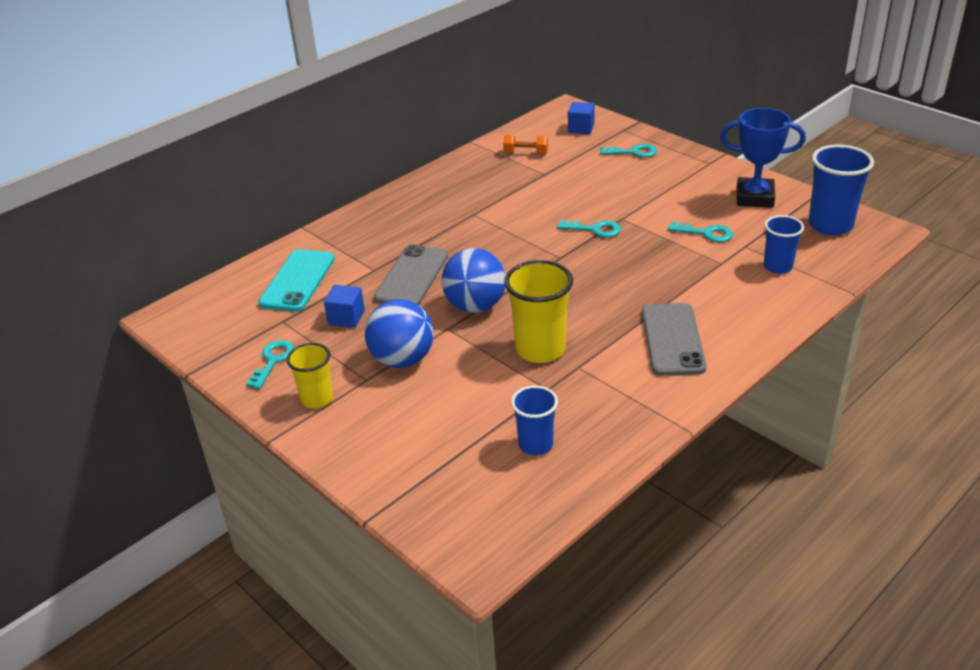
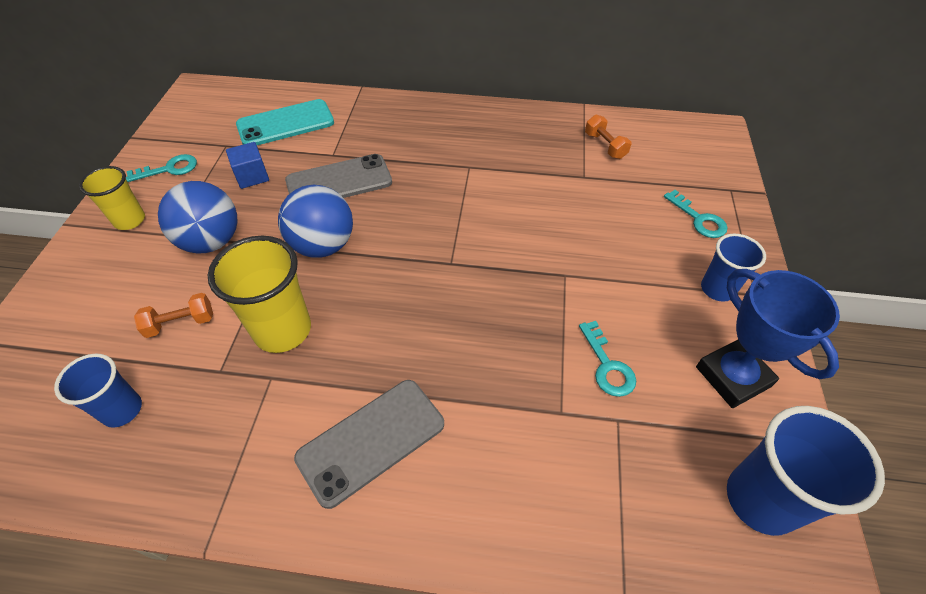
camera: 50 degrees right, 15 degrees up
(478, 397) = (180, 323): none -> orange dumbbell
(581, 128) = (694, 158): blue cube -> none
(594, 229) = (523, 264): turquoise key -> none
(778, 266) = (605, 481): blue cup -> blue cup (717, 289)

